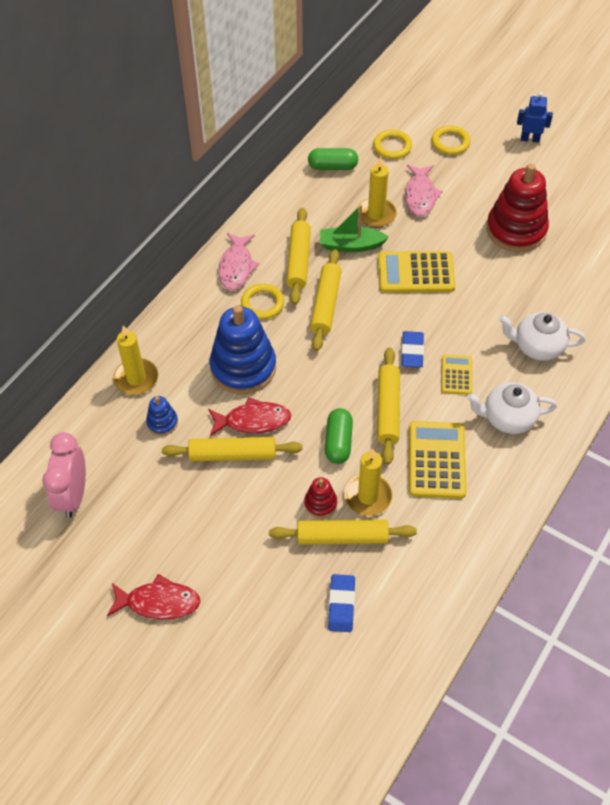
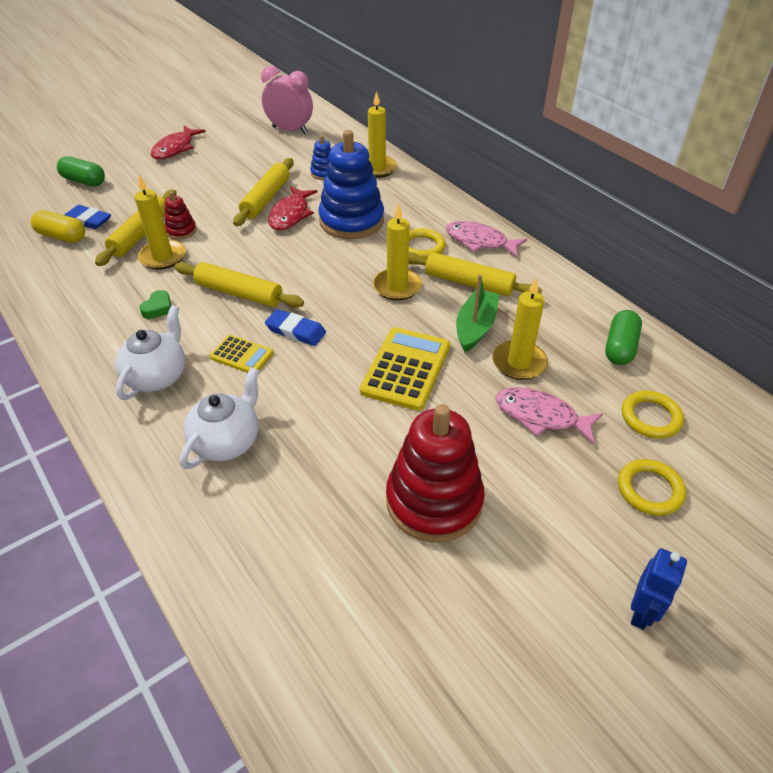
camera: 110 degrees right, 10 degrees down
(325, 305) = (397, 287): yellow rolling pin -> yellow candle
(338, 442) = (230, 254): green capsule -> green capsule (84, 181)
(379, 611) = (62, 236): none -> yellow capsule
(436, 460) = (158, 308): yellow calculator -> green heart

